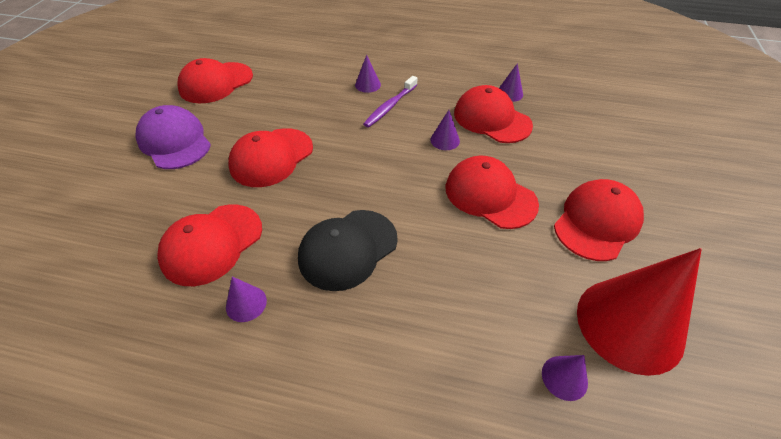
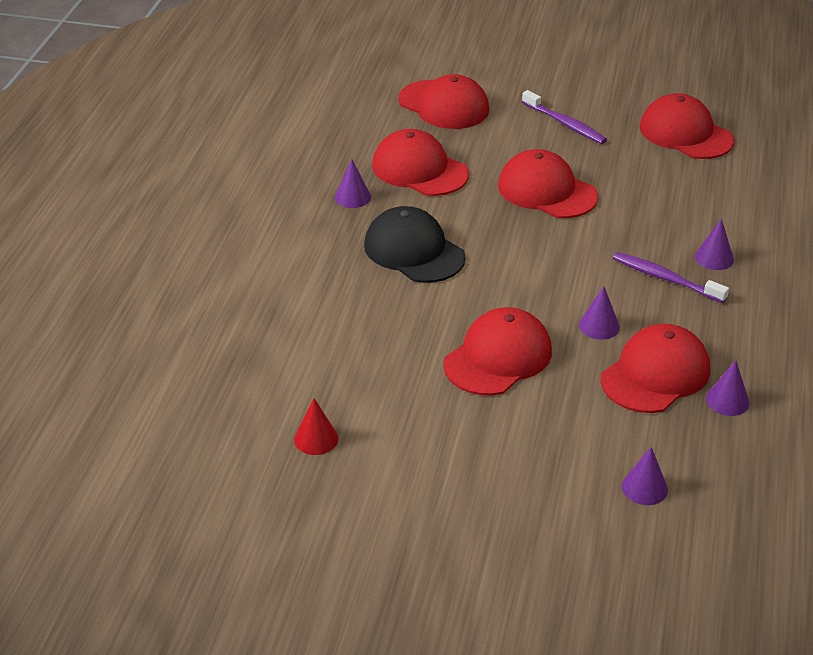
camera: 90 degrees right, 10 degrees down
(174, 141) = (565, 124): purple cap -> purple toothbrush
(564, 377) = (265, 381): purple cone -> purple cone (644, 488)
(597, 222) = (457, 444): red cap -> red cap (444, 105)
(629, 324) = (316, 439): red cone -> red cone, size x0.41

